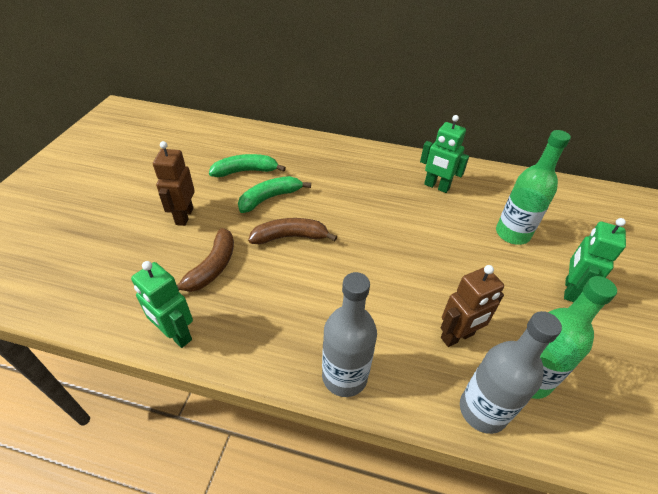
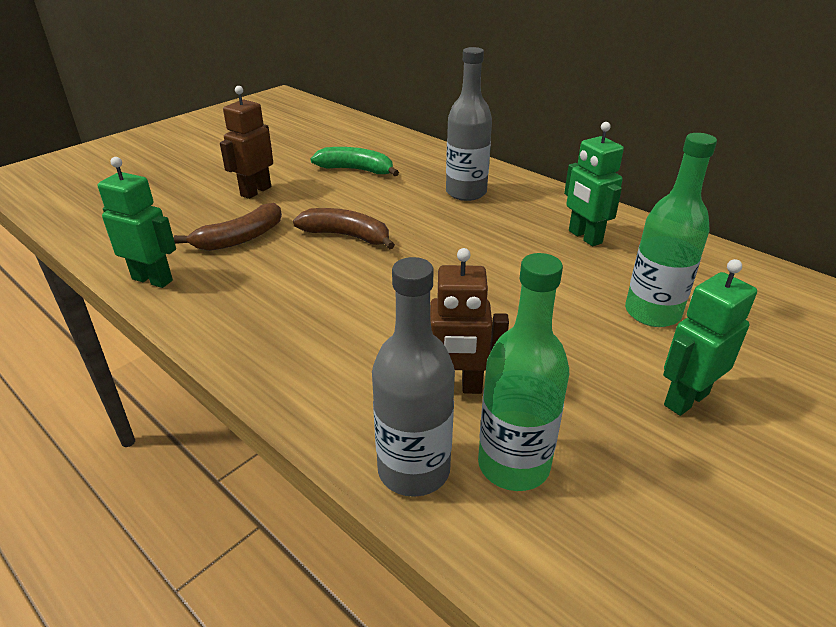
camera: 30 degrees right, 10 degrees down
(176, 334) = (153, 279): green robot -> green robot turned 135 degrees clockwise
(270, 198) = (359, 198): green banana -> none
(344, 376) = (280, 372): grey bottle -> grey bottle (466, 192)

